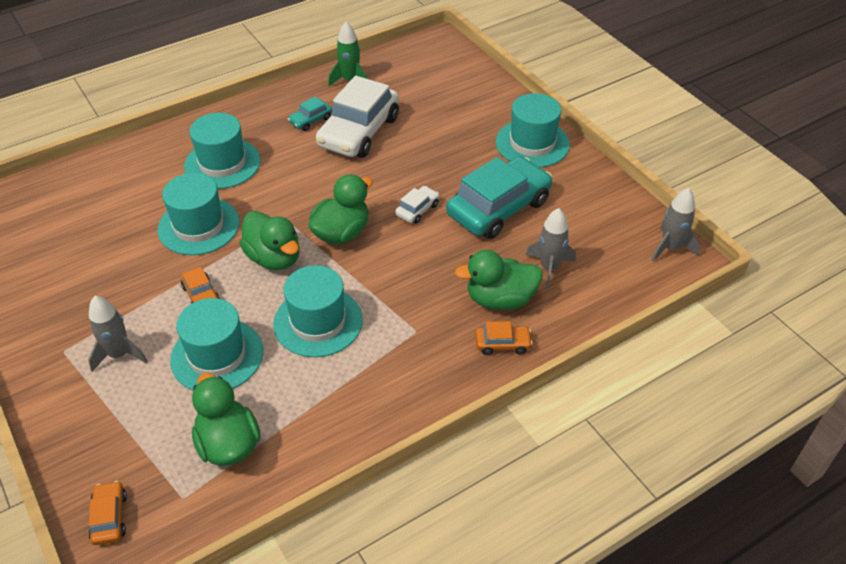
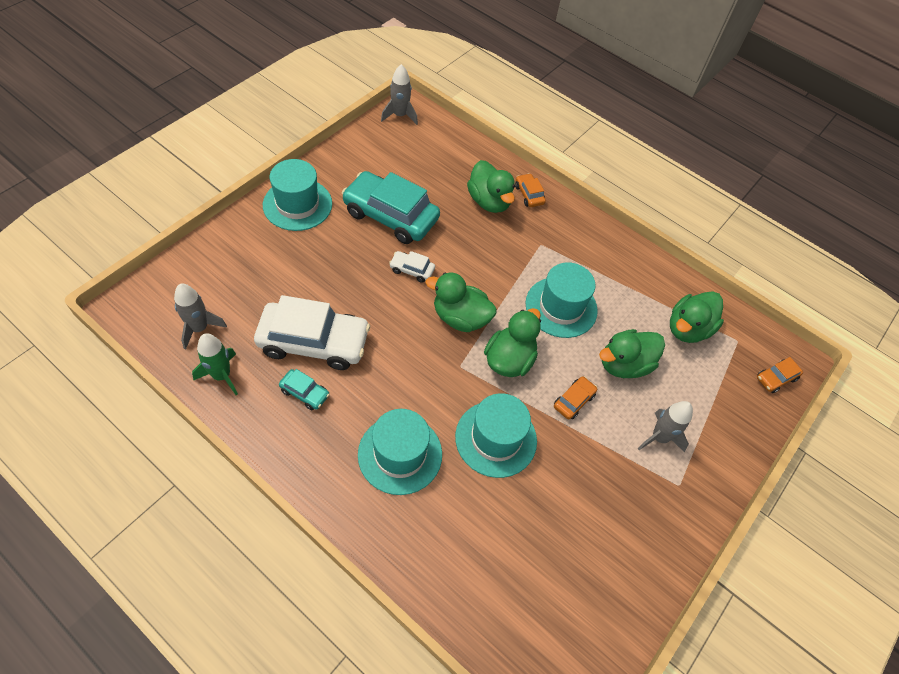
camera: 115 degrees left, 10 degrees up
(217, 355) = (624, 364): turquoise hat -> green duck
(549, 268) = (446, 178): grey rocket -> grey rocket (199, 328)

